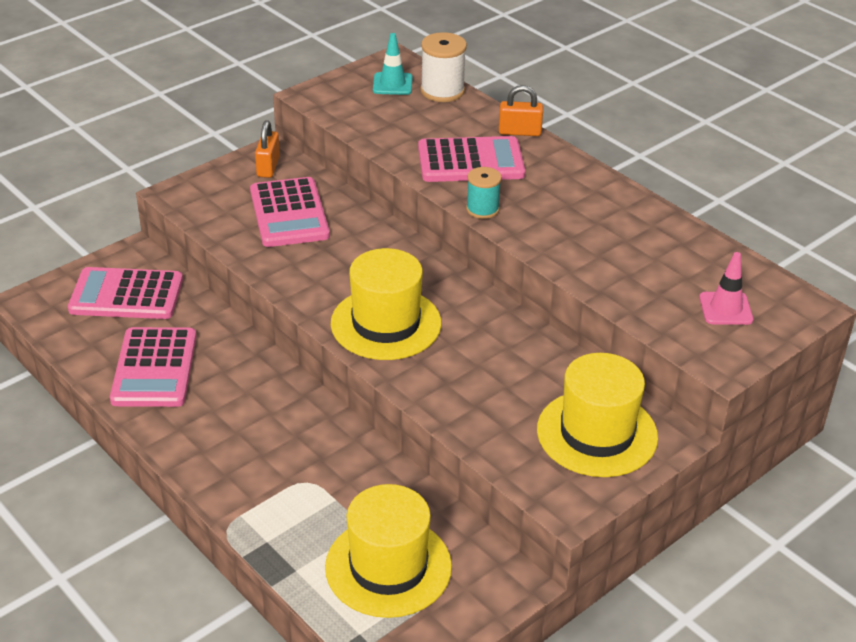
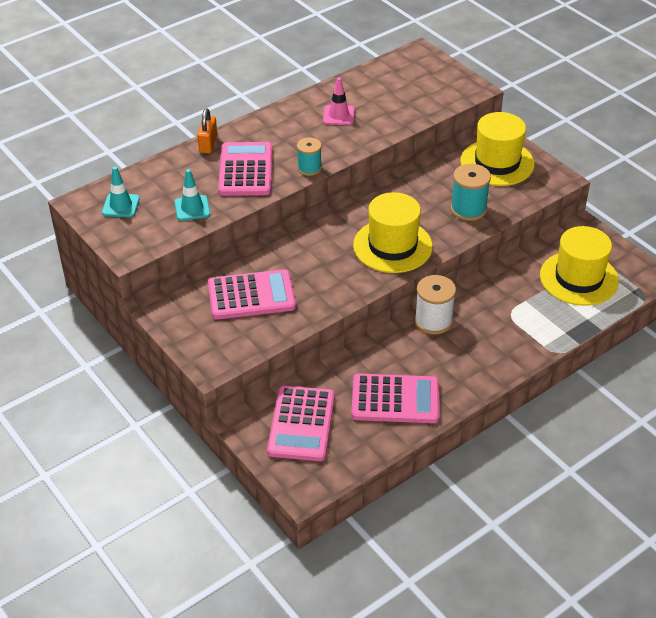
camera: 85 degrees left, 5 degrees up
(268, 167) = (180, 309): orange padlock -> none
(391, 129) = (192, 208): none -> turquoise traffic cone
(442, 91) = (138, 179): white spool -> white spool (433, 321)
(474, 398) = (468, 209): none -> turquoise spool
(725, 309) = (422, 80): pink traffic cone -> pink traffic cone (338, 115)

